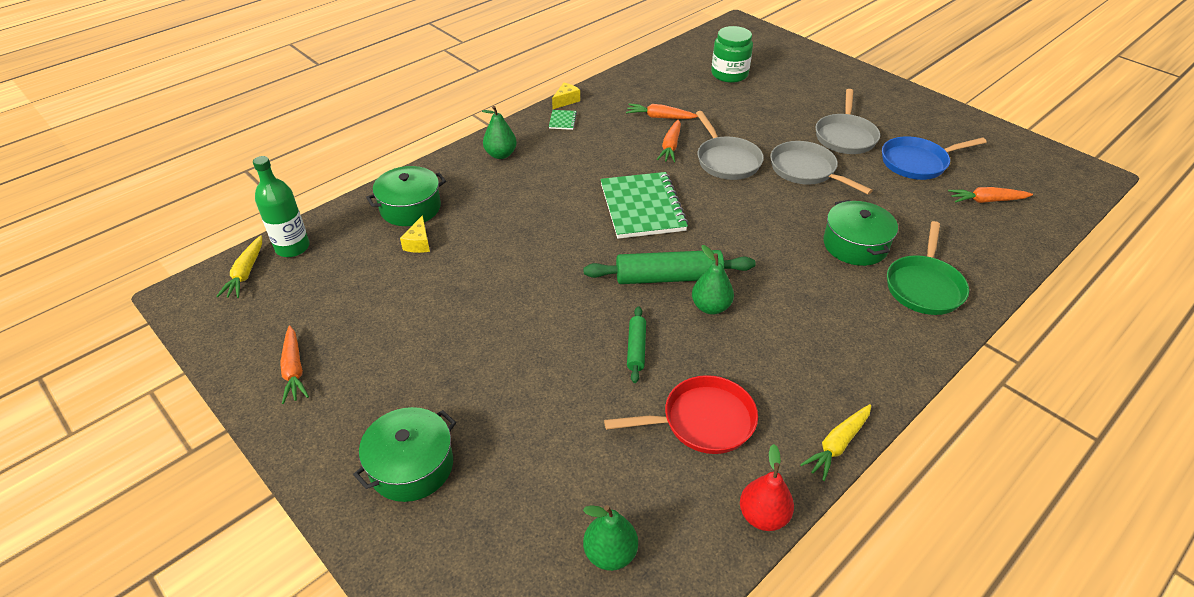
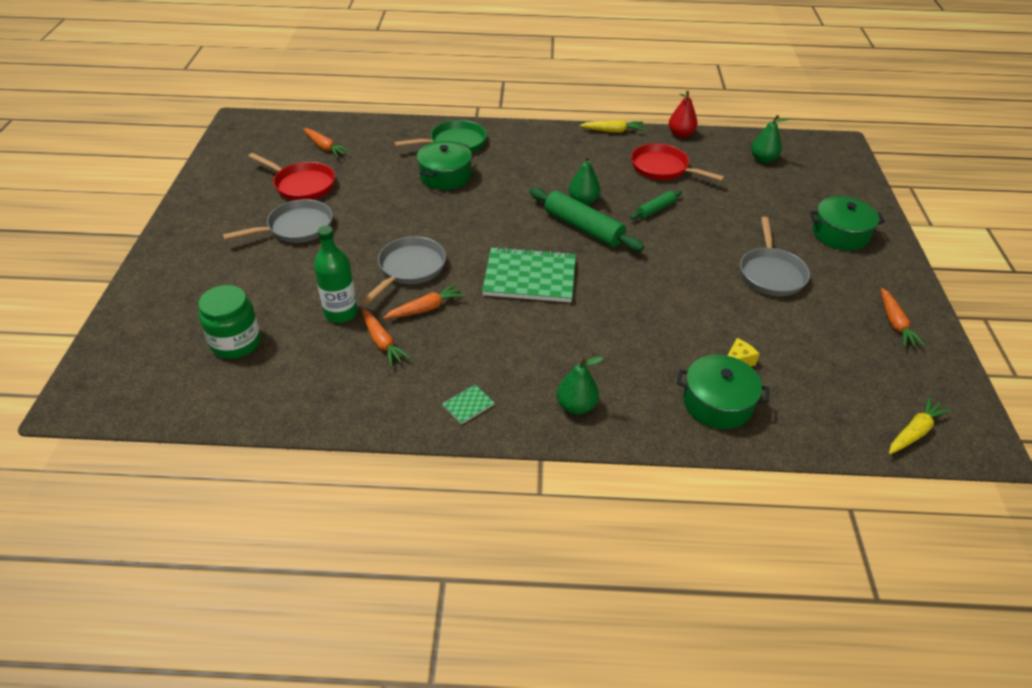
camera: 135 degrees left, 0 degrees up
(292, 247) = (858, 432): green bottle -> green bottle (341, 313)
(294, 370) = (895, 323): orange carrot -> orange carrot turned 150 degrees clockwise
(566, 101) = (427, 430): yellow cheese -> none
(642, 207) = (530, 277): green notebook -> green notebook turned 60 degrees clockwise
(806, 170) = (375, 226): grey pan -> grey pan (771, 273)
(917, 162) = (302, 185): blue pan -> red pan

